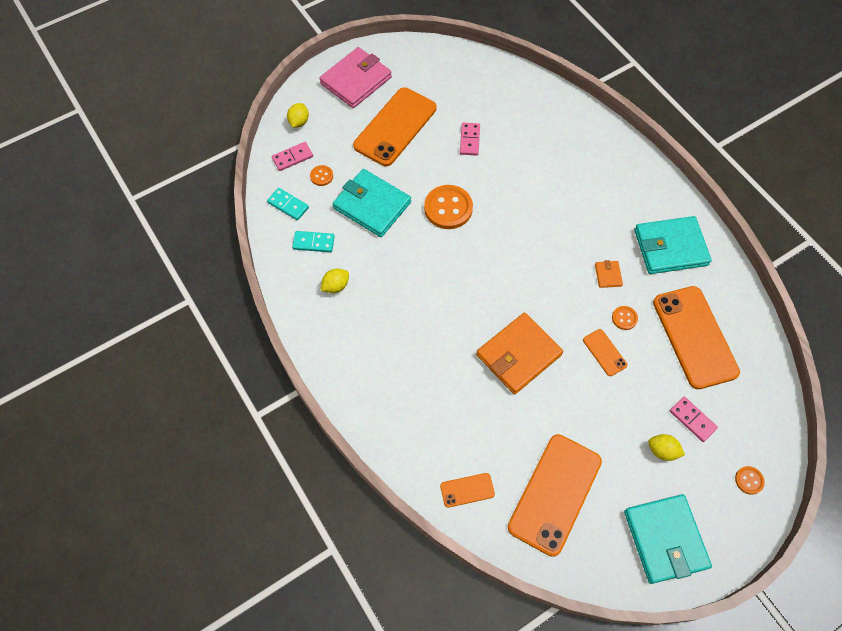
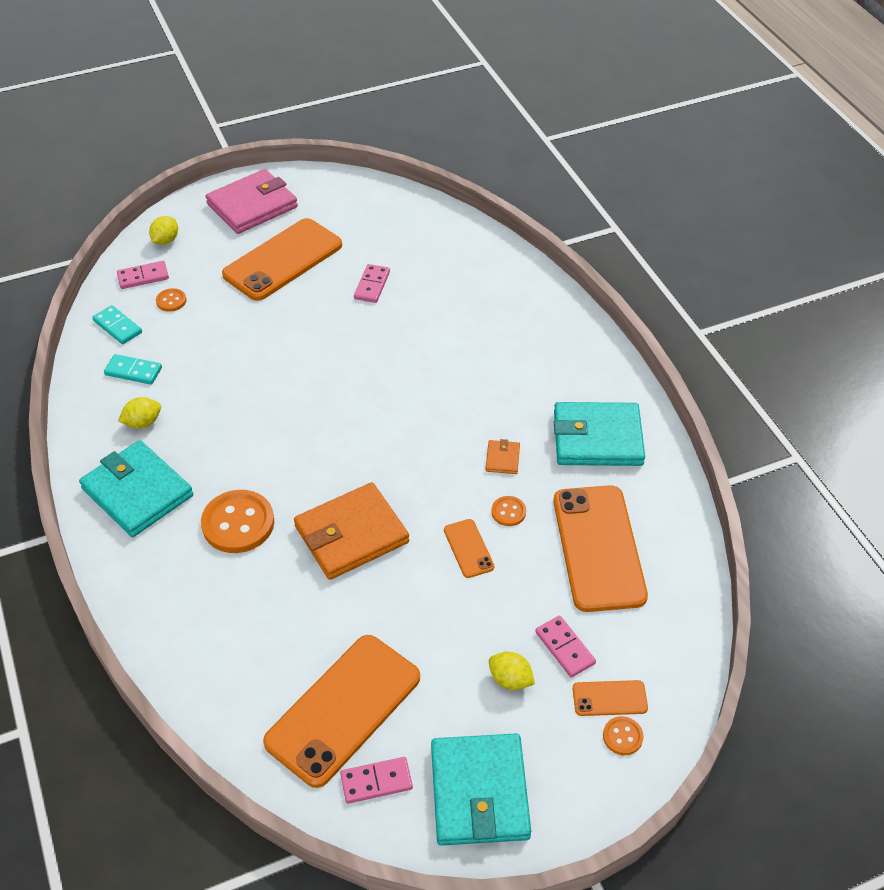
camera: 10 degrees right, 15 degrees down
(372, 205) = (222, 340): turquoise wallet -> turquoise wallet (137, 492)
(448, 208) = (318, 356): orange button -> orange button (238, 523)
(467, 490) = (226, 685): orange phone -> orange phone (609, 698)
(593, 544) = (376, 782): none -> pink domino

